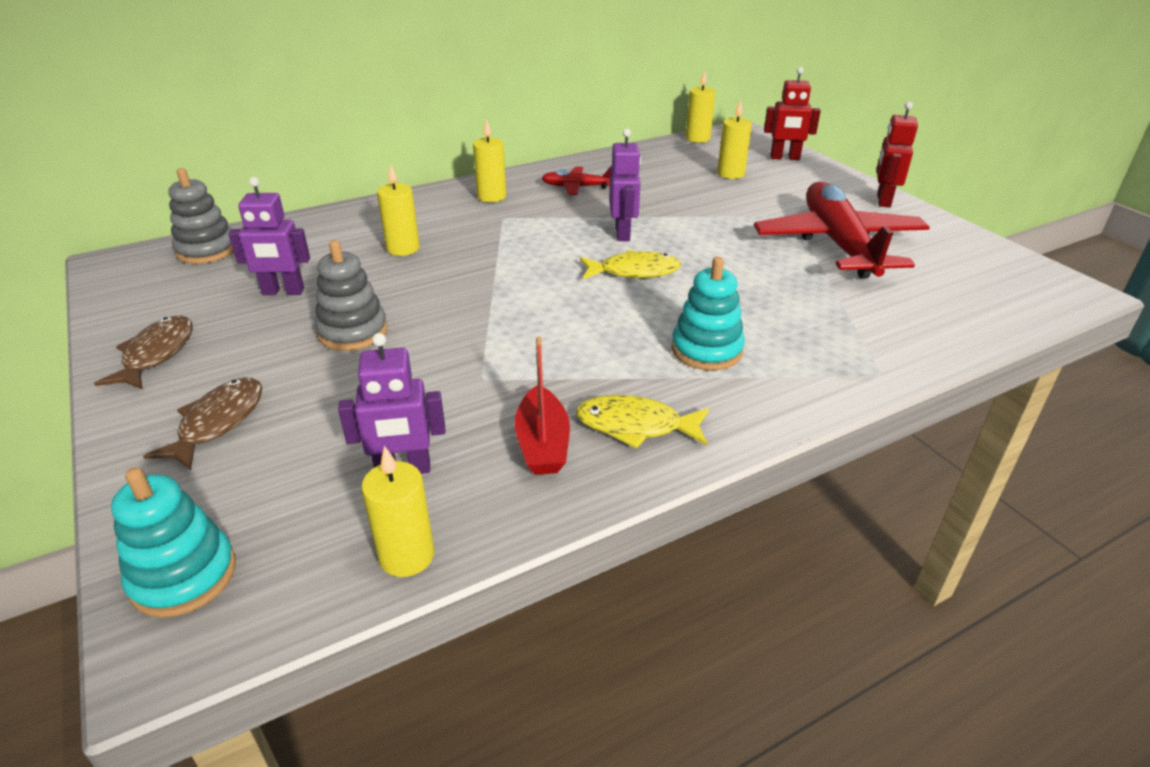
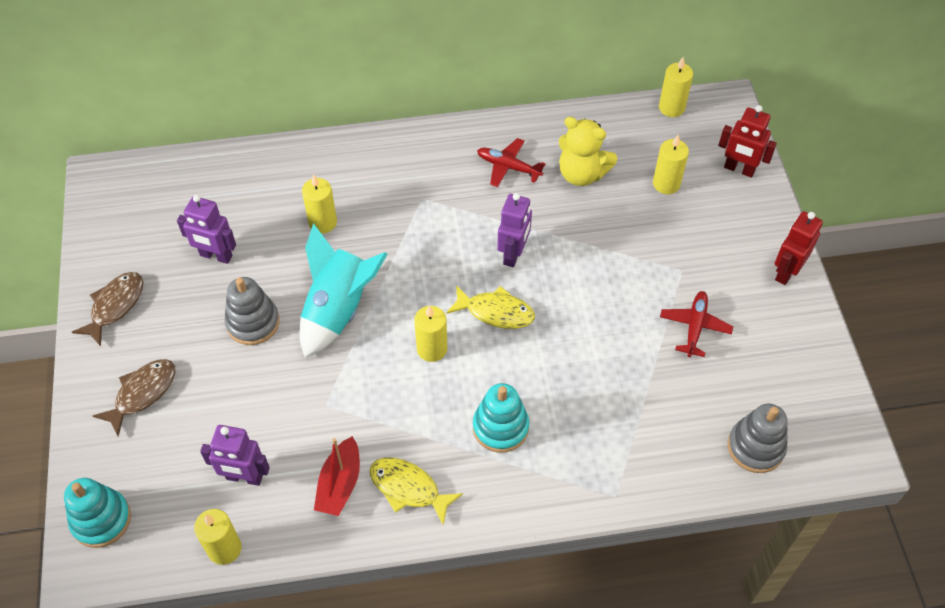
camera: 20 degrees right, 20 degrees up
(207, 250) = (171, 180): grey stacking toy -> grey stacking toy (755, 447)
(456, 302) = (339, 309): none -> turquoise rocket
(491, 196) = (425, 161): yellow candle -> yellow candle (432, 349)
(650, 180) = (581, 174): none -> yellow teddy bear
(838, 244) = (694, 326): red plane -> red plane, size x0.46

